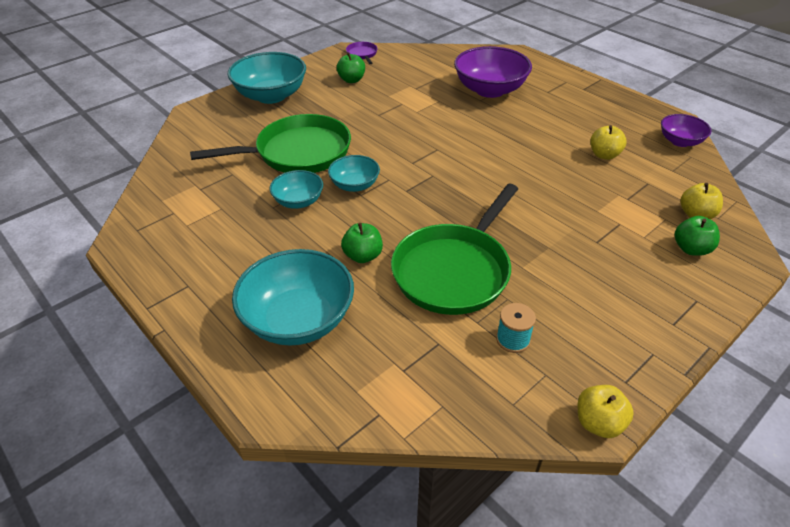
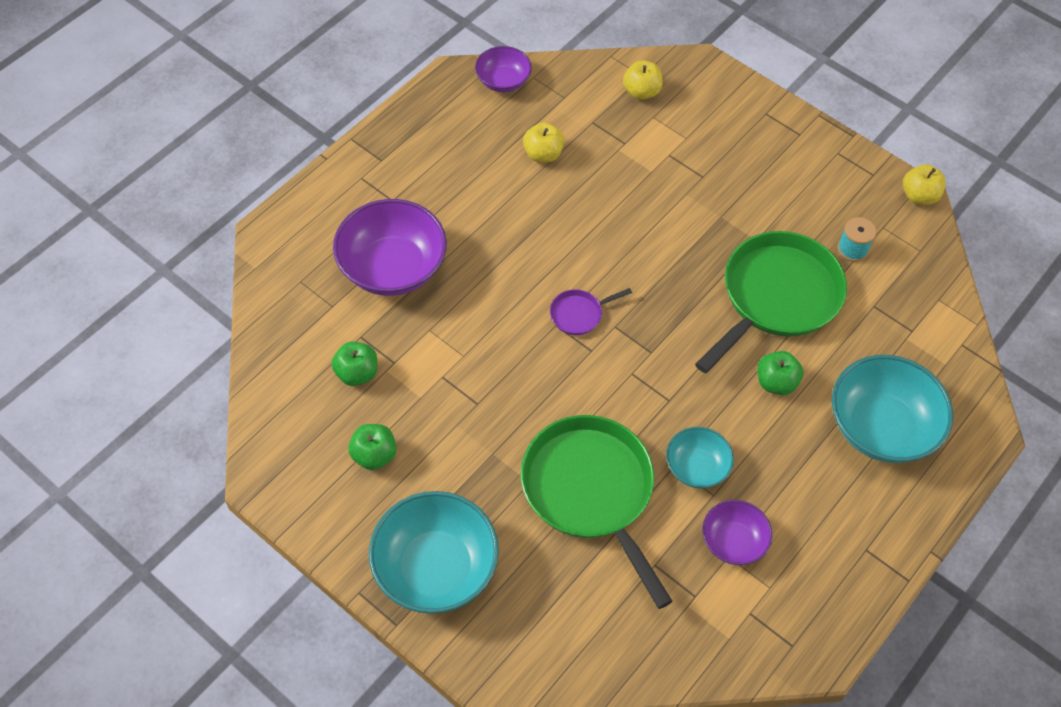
camera: 100 degrees left, 15 degrees up
(231, 212) = (733, 541): none -> purple bowl
(354, 185) = (651, 409): turquoise bowl -> none
(362, 54) = (279, 453): purple pan -> purple pan (579, 314)
(454, 270) = (776, 297): green pan -> green pan turned 75 degrees counterclockwise
(691, 249) = (696, 105): green apple -> green apple (357, 373)

